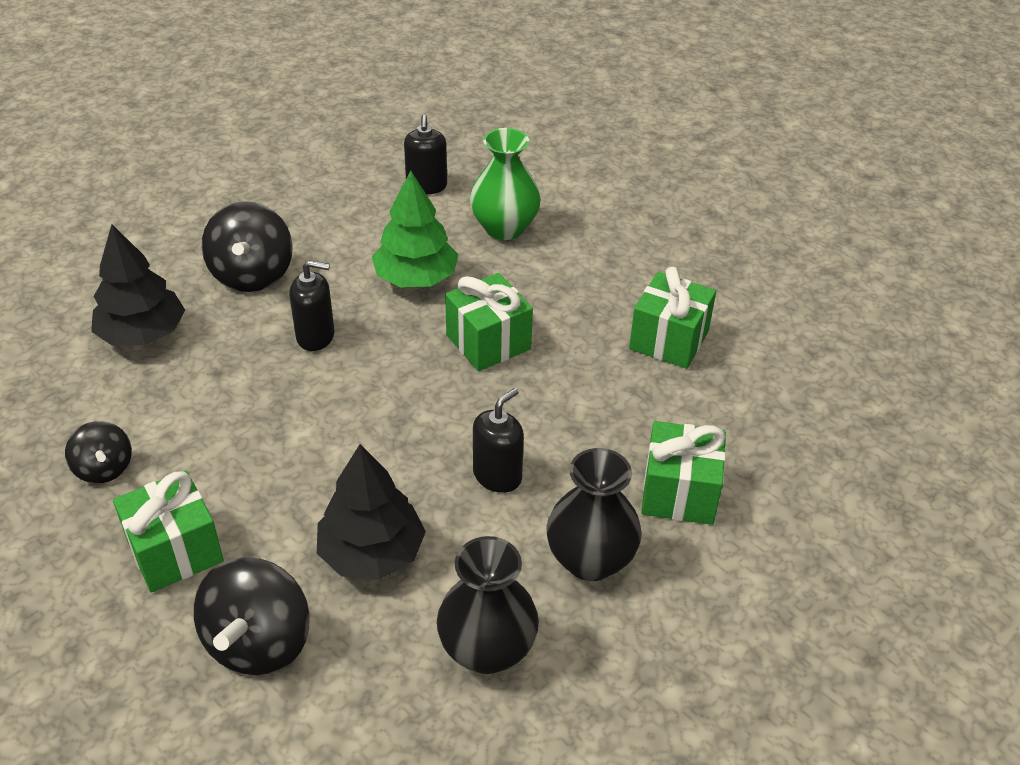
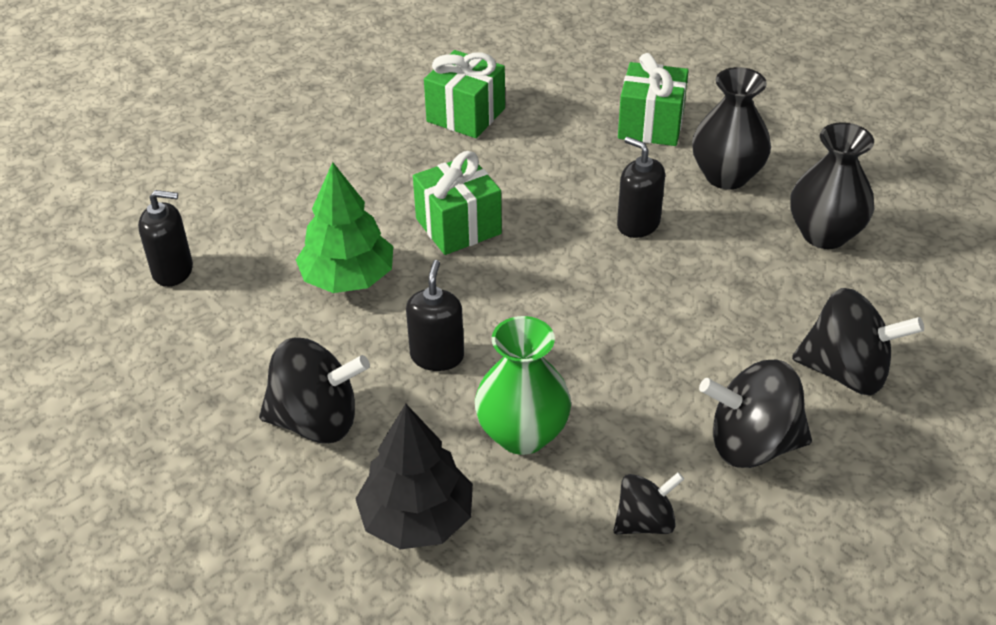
camera: 85 degrees left, 0 degrees up
(175, 551) = (752, 444): green gift -> black spinning top
(371, 553) = (736, 303): black tree -> none
(504, 228) = (271, 210): green vase -> green vase (522, 434)

